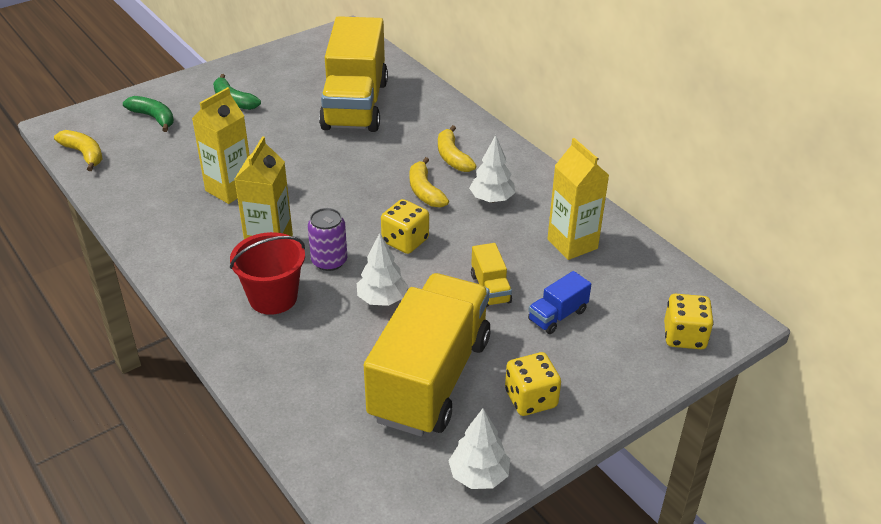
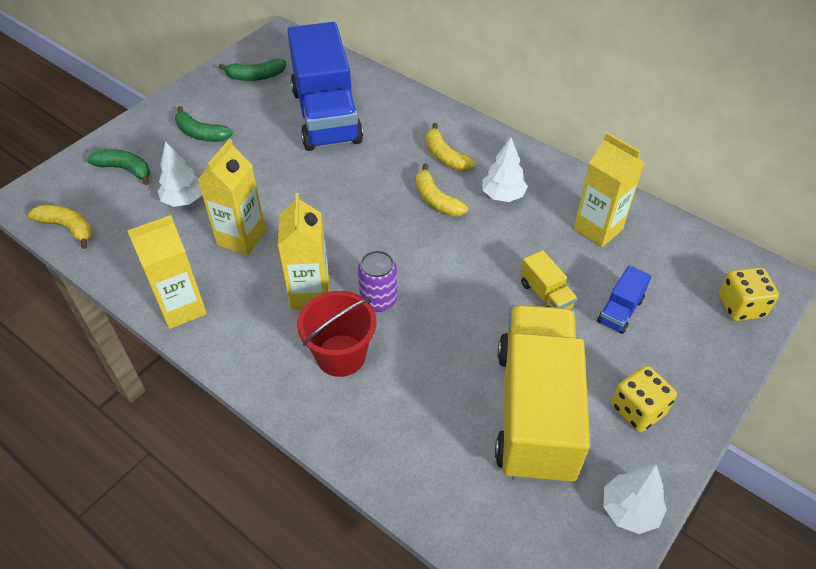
camera: 15 degrees left, 10 degrees up
(152, 233) = (182, 308): none -> yellow carton
(305, 62) = (255, 76): none -> green banana
(355, 105) = (326, 116): yellow truck -> blue truck
(382, 299) = (449, 331): white tree -> white tree (184, 200)
(405, 241) = (442, 260): yellow dice -> none

